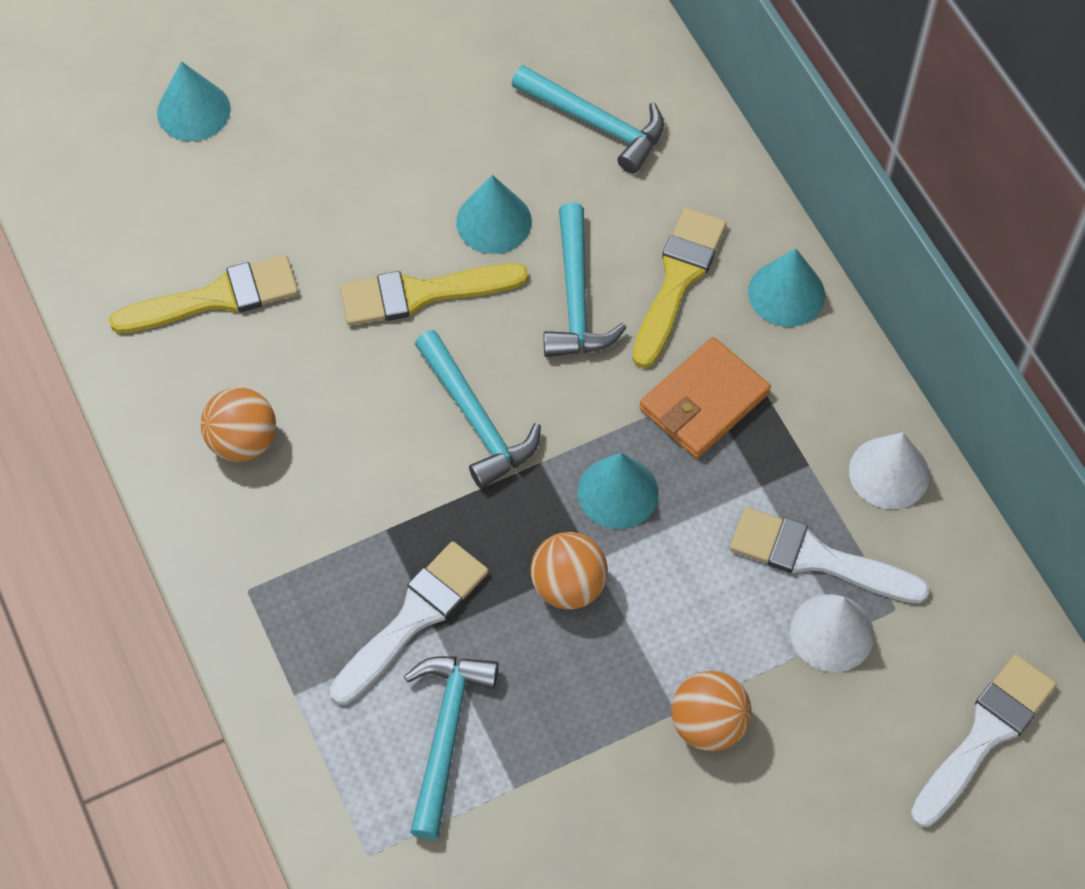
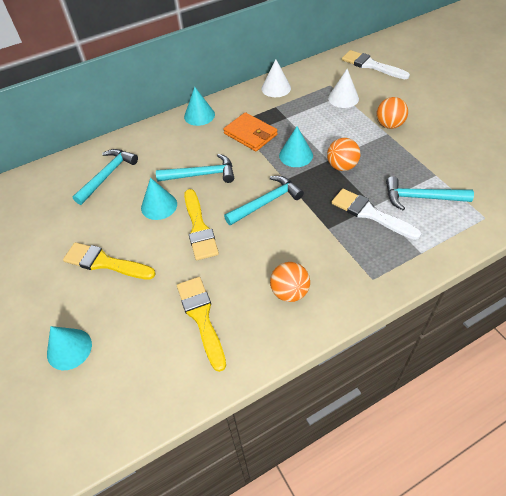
camera: 90 degrees left, 10 degrees down
(678, 280) = (193, 145): yellow brush -> yellow brush (105, 262)
(816, 558) = (314, 103): white brush -> none

